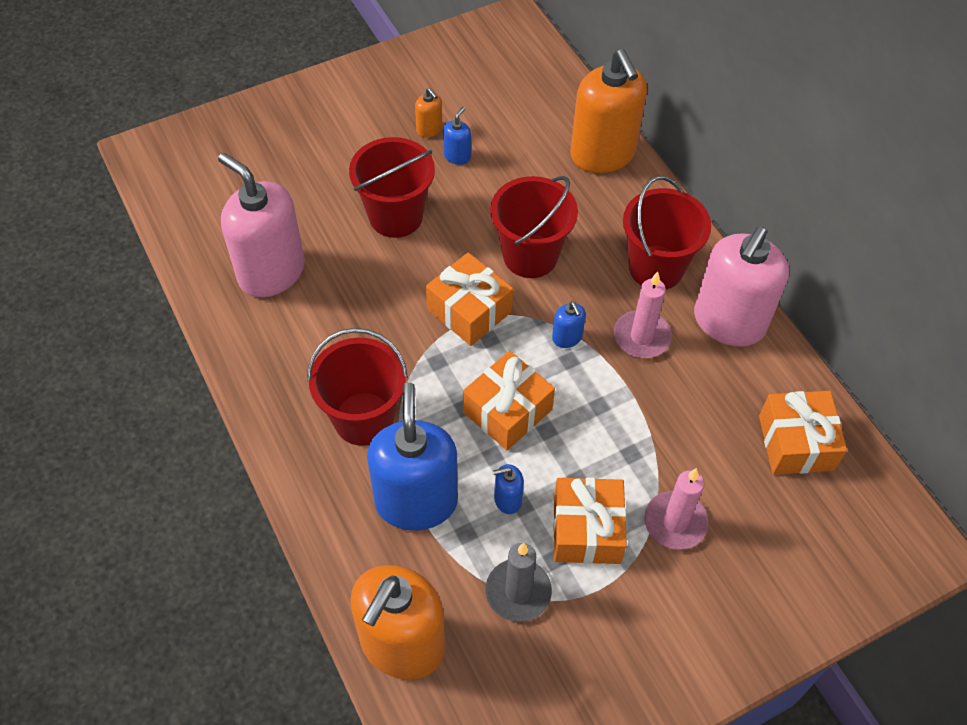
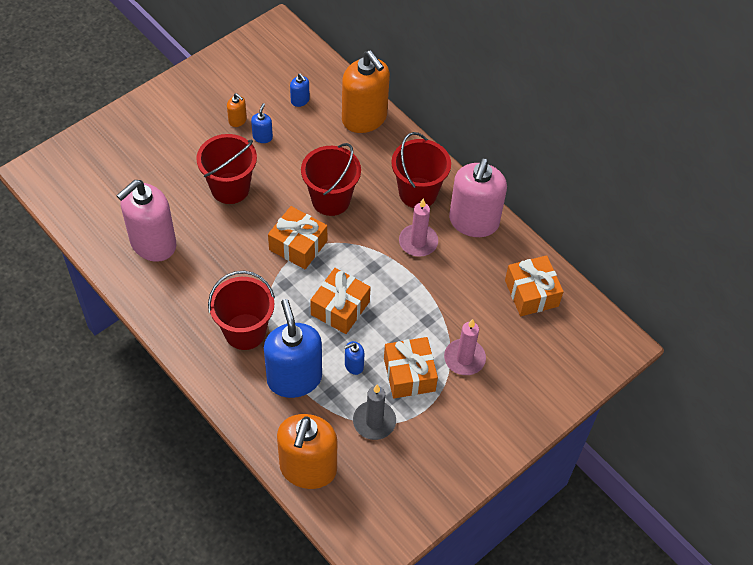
camera: 15 degrees left, 0 degrees up
(271, 272) = (153, 243): pink soap dispenser -> pink soap dispenser turned 75 degrees counterclockwise
(567, 338) = (368, 252): blue soap dispenser -> blue soap dispenser (300, 100)

